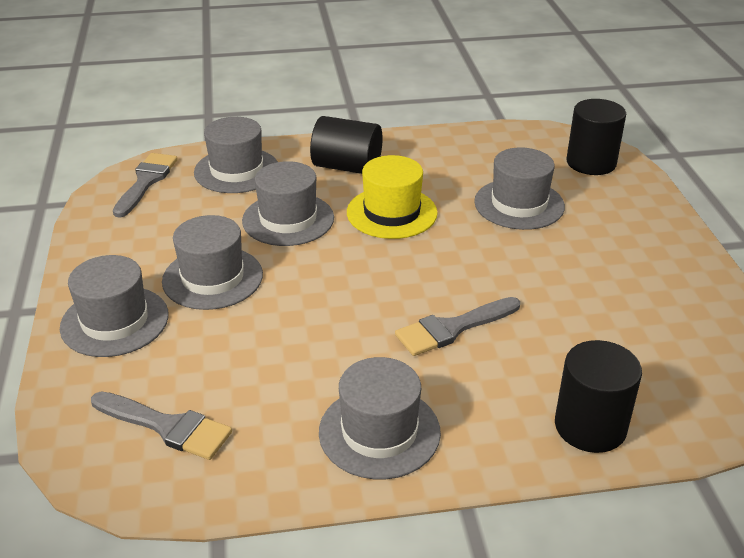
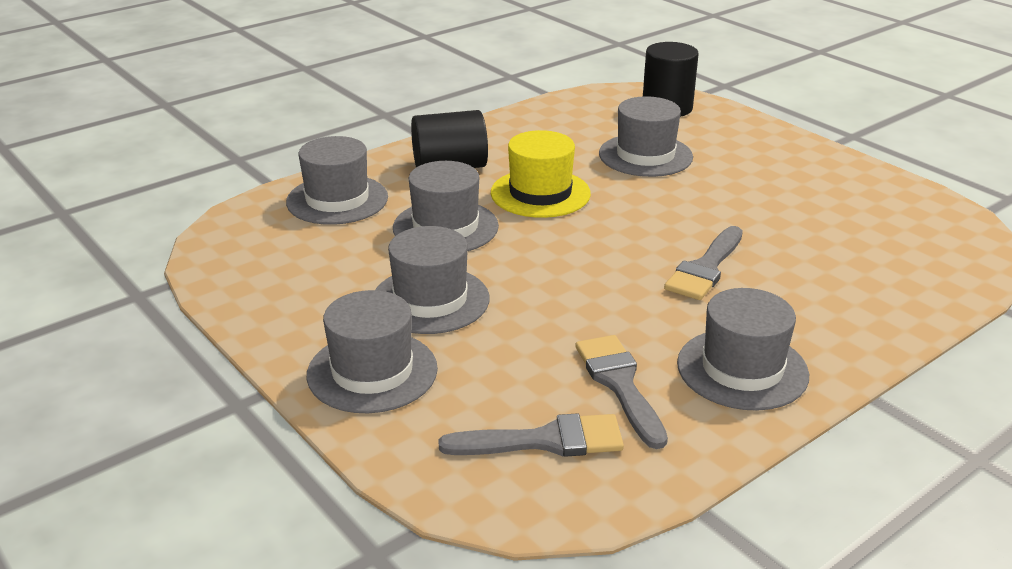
camera: 30 degrees left, 5 degrees down
(146, 181) = (245, 237): grey brush -> grey brush (620, 384)
(590, 426) = (896, 302): black cylinder -> none

